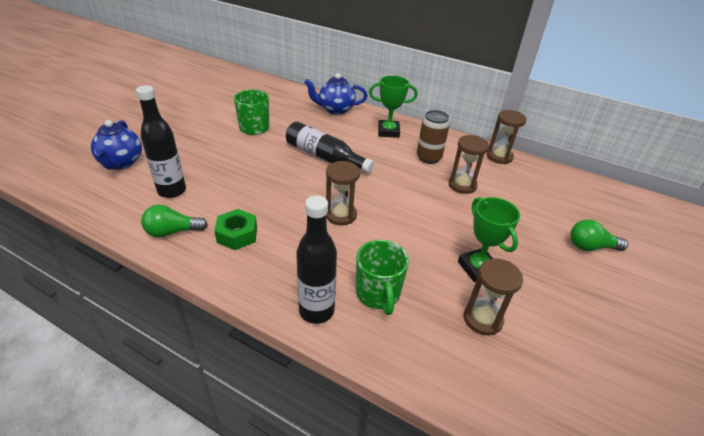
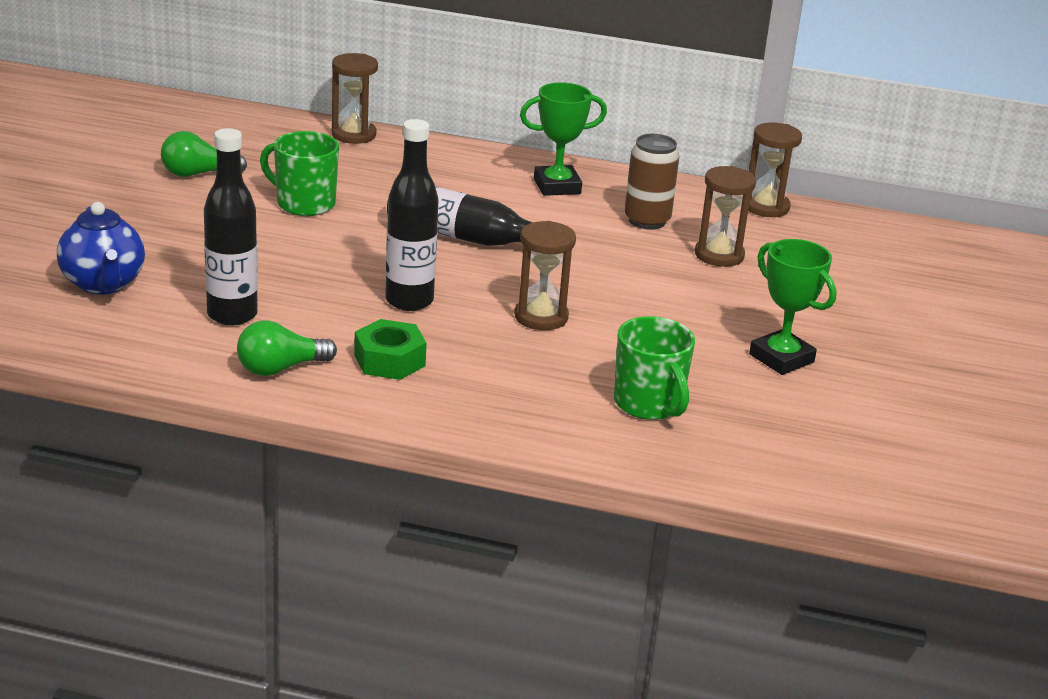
camera: 15 degrees left, 10 degrees down
(316, 310) = (570, 432): black bottle -> black bottle (409, 301)
(335, 110) = (439, 158): blue teapot -> none
(482, 319) = (807, 413): brown hourglass -> brown hourglass (353, 135)
(590, 247) = (939, 314): green light bulb -> green light bulb (197, 174)

